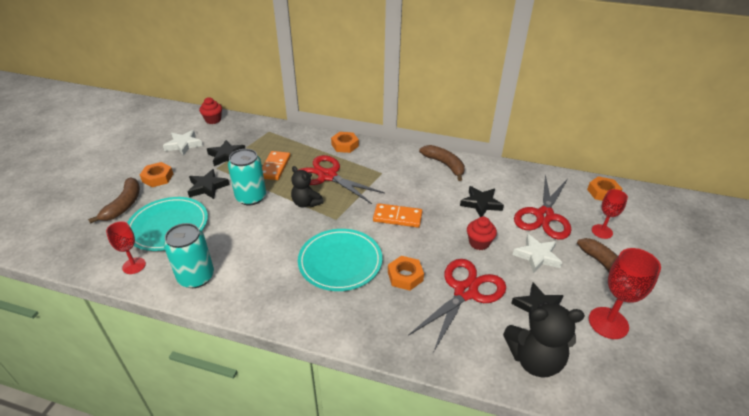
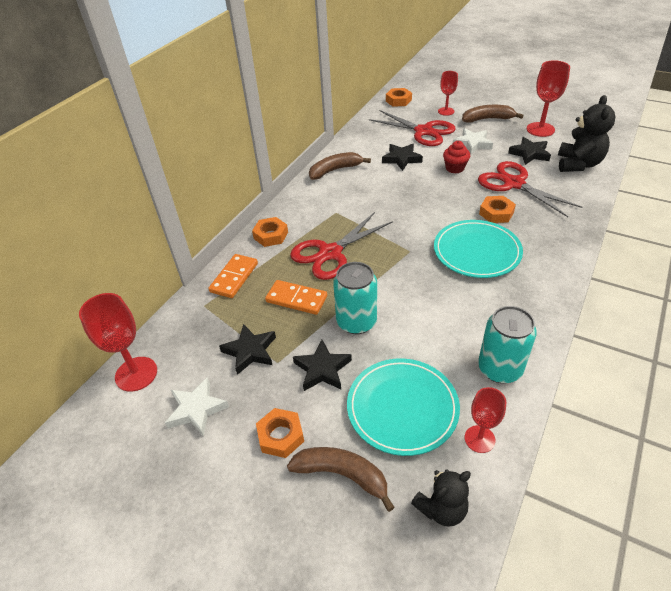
camera: 75 degrees left, 5 degrees up
(213, 120) = (136, 374): red cupcake -> red goblet
(306, 203) = (378, 272): black teddy bear -> black teddy bear (441, 508)
(397, 217) = (413, 209): orange domino -> orange domino (234, 277)

